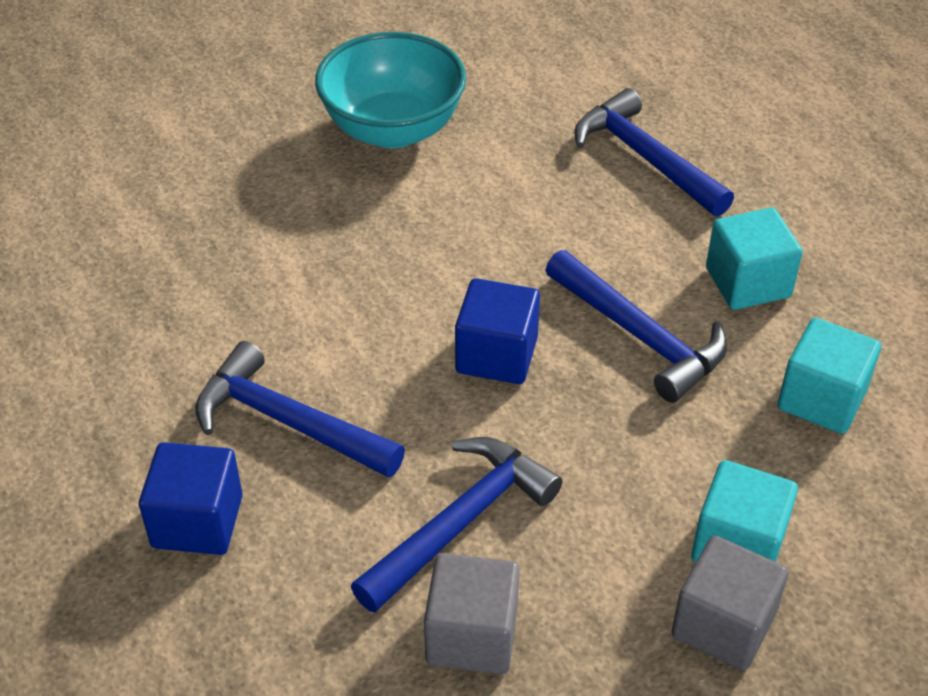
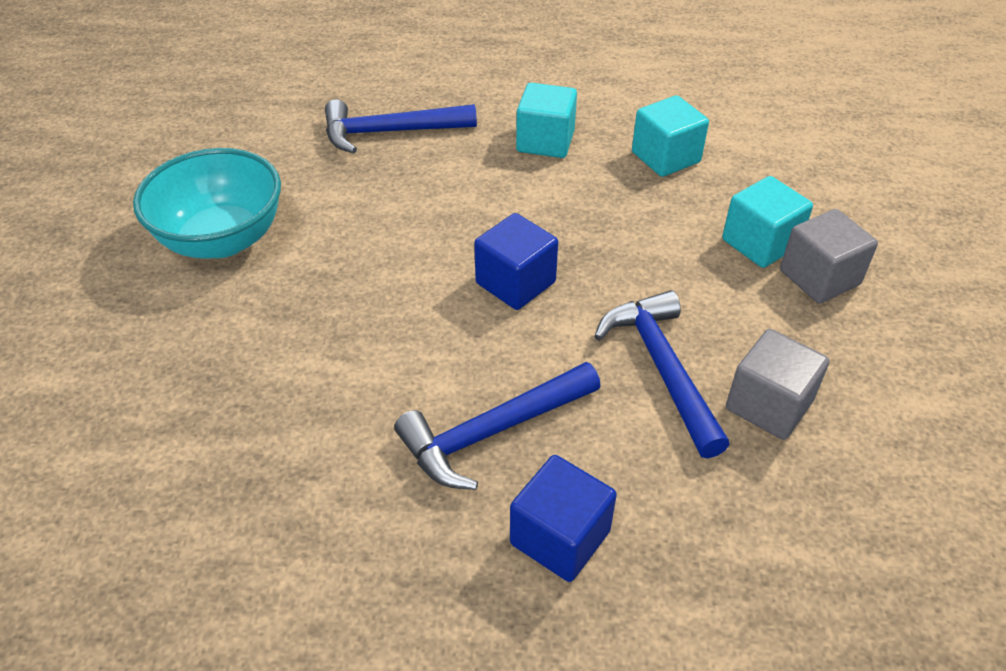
camera: 60 degrees left, 0 degrees up
(640, 336) = (554, 207): blue hammer -> none

